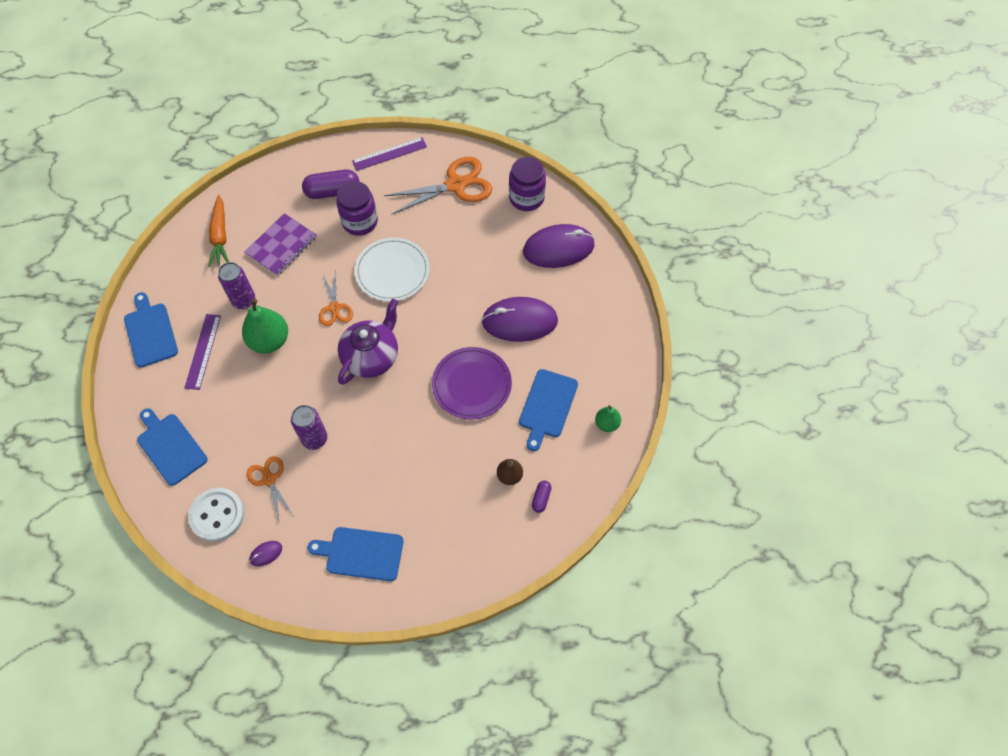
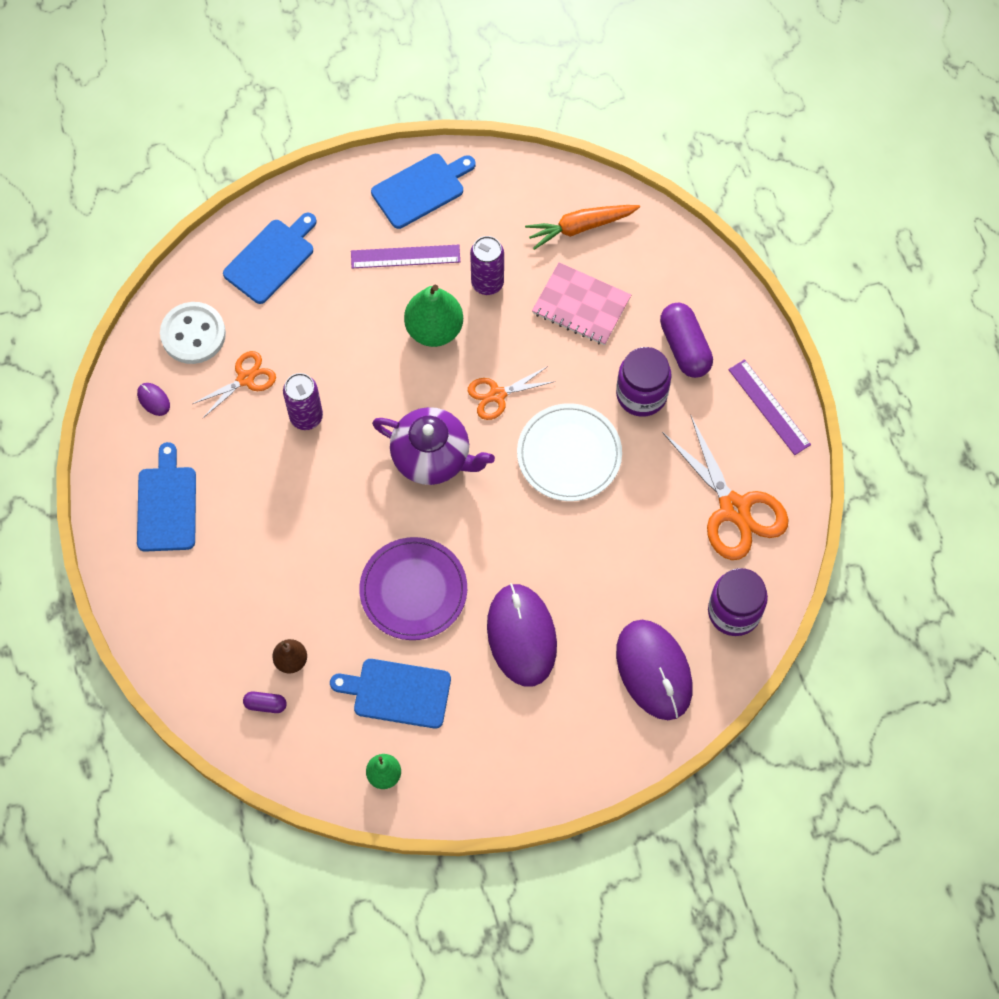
camera: 80 degrees right, 5 degrees up
(281, 246) = (581, 305): purple notebook -> pink notebook

